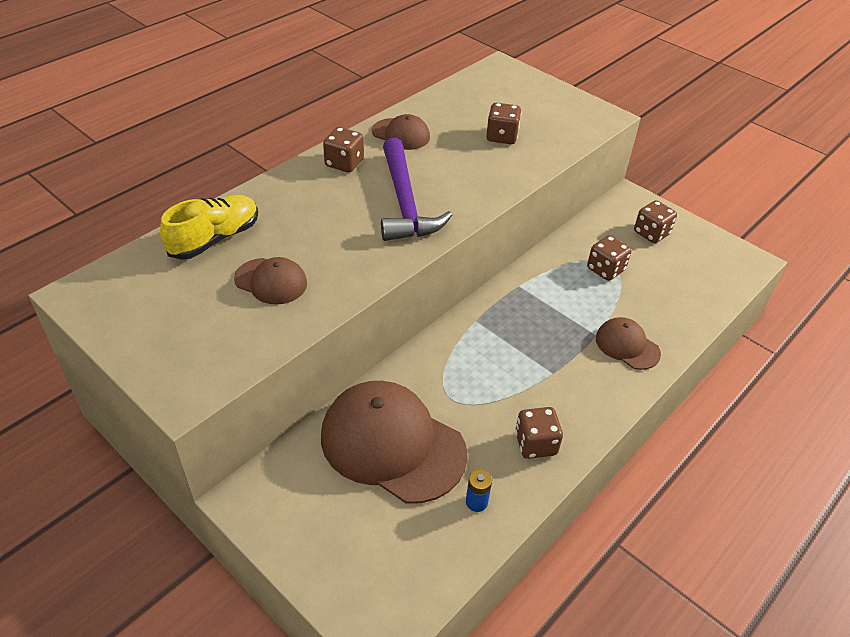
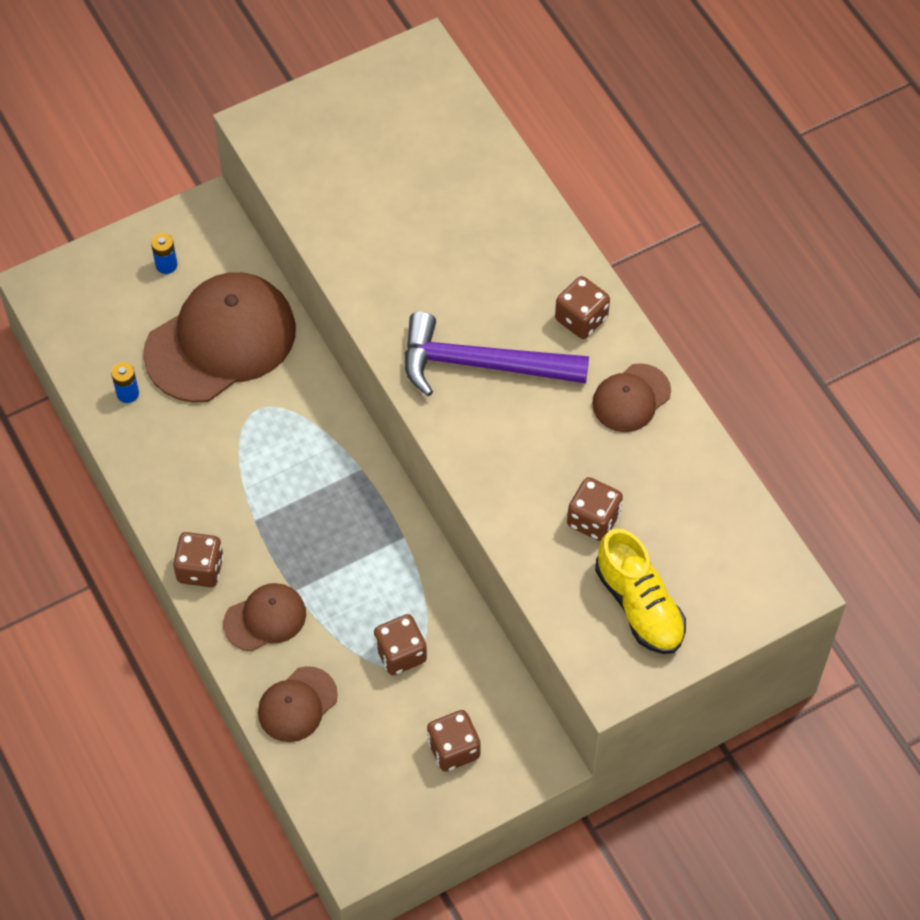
camera: 110 degrees right, 15 degrees up
(215, 239) = (472, 170): yellow shoe -> yellow shoe (639, 605)
(271, 281) = (386, 210): brown cap -> brown cap (297, 704)
(319, 516) = (166, 265): none -> blue battery
(535, 444) = (170, 468): brown dice -> brown dice (200, 569)

